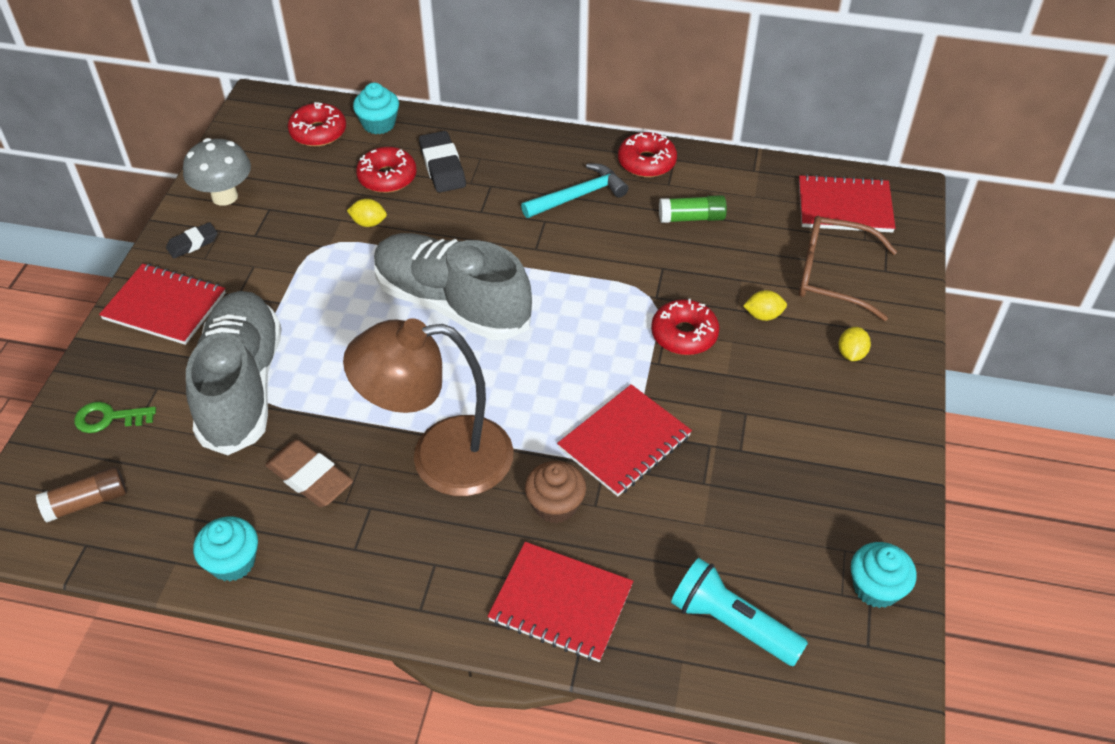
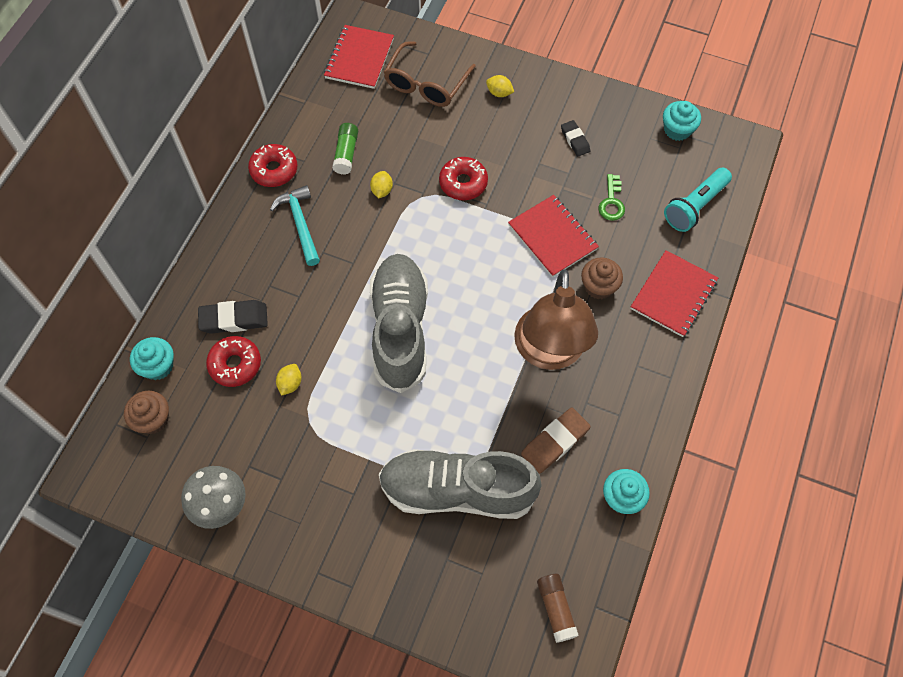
camera: 80 degrees left, 15 degrees up
(109, 418) = (473, 597): green key -> green key (611, 202)
(165, 306) = (353, 556): red notebook -> none
(193, 243) = (278, 533): black eraser -> black eraser (575, 140)
(318, 132) = (153, 419): red donut -> brown cupcake
(452, 304) = (400, 329): grey shoe -> grey shoe turned 135 degrees clockwise
(763, 315) = (455, 133): yellow lemon -> yellow lemon (382, 190)

